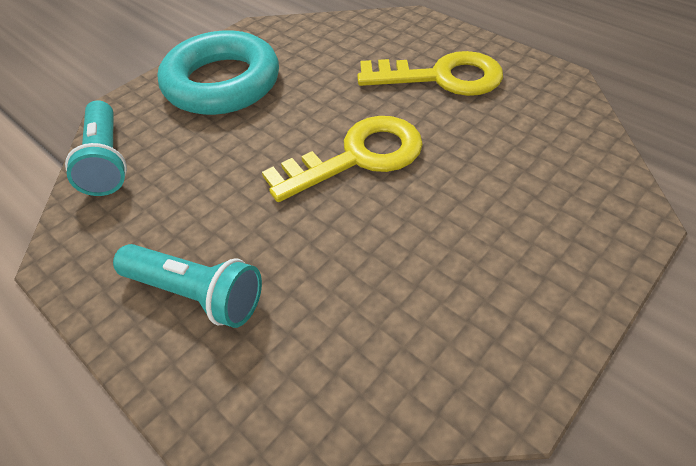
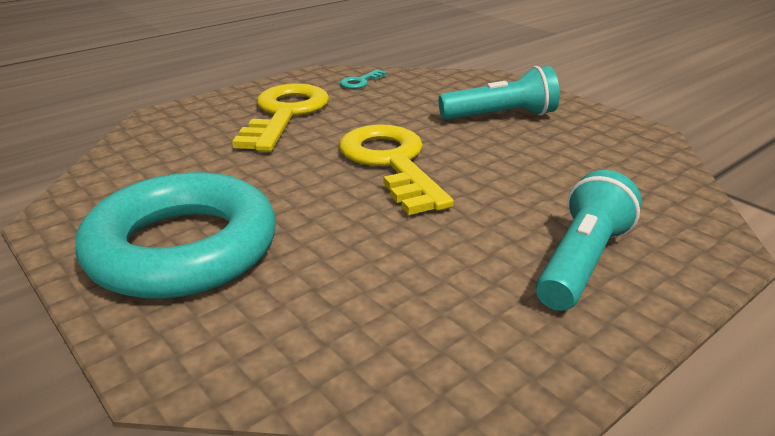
camera: 85 degrees left, 20 degrees down
(107, 161) = (320, 362): turquoise flashlight -> turquoise flashlight (501, 116)
(551, 108) = (360, 82): none -> turquoise key

